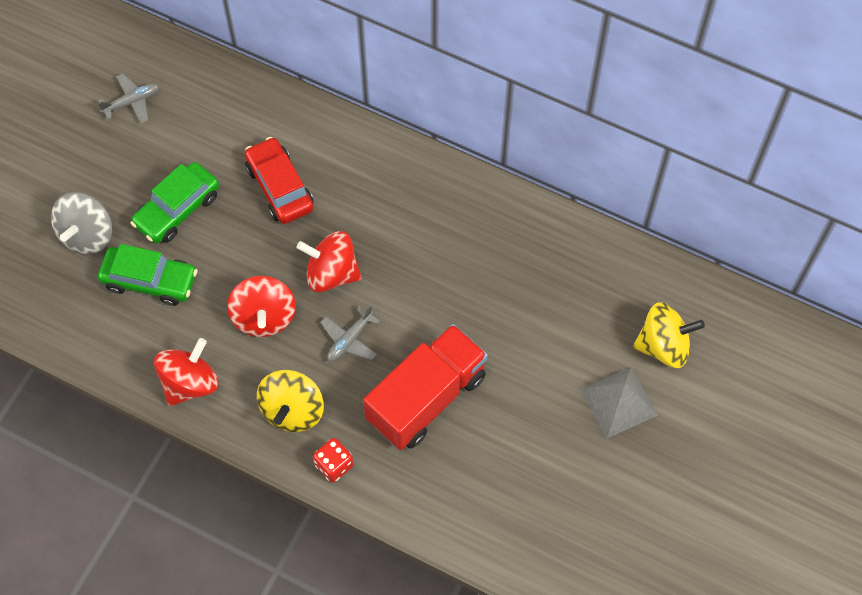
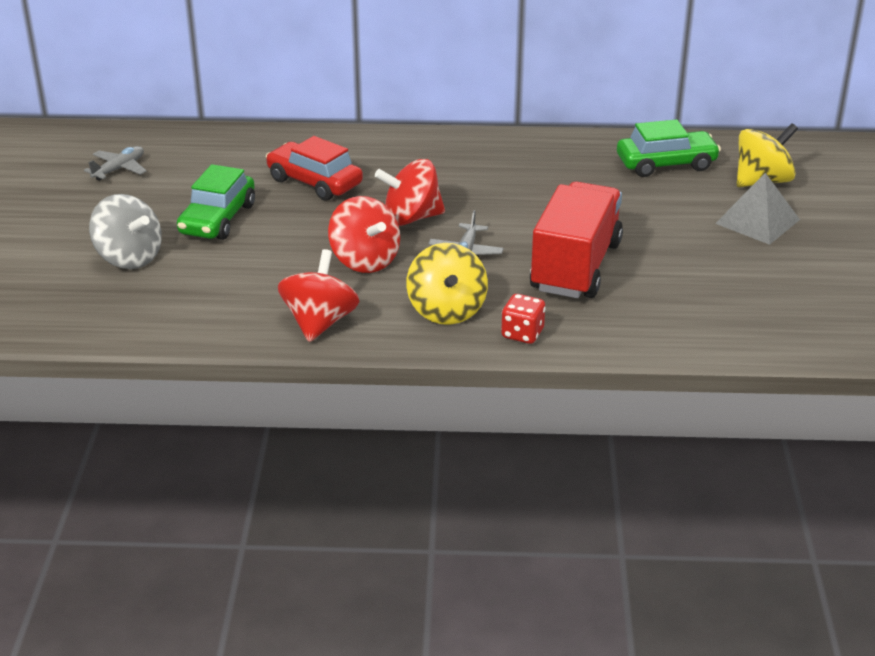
camera: 25 degrees left, 30 degrees down
(87, 235) = (129, 258): grey spinning top -> grey spinning top turned 45 degrees counterclockwise
(150, 280) = (222, 269): green car -> green car (666, 164)

